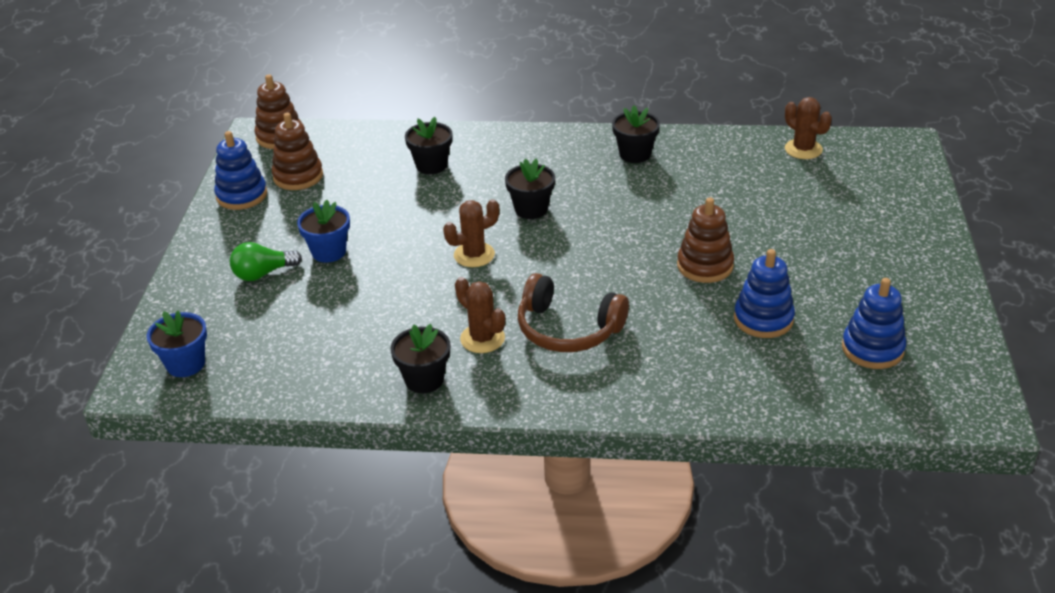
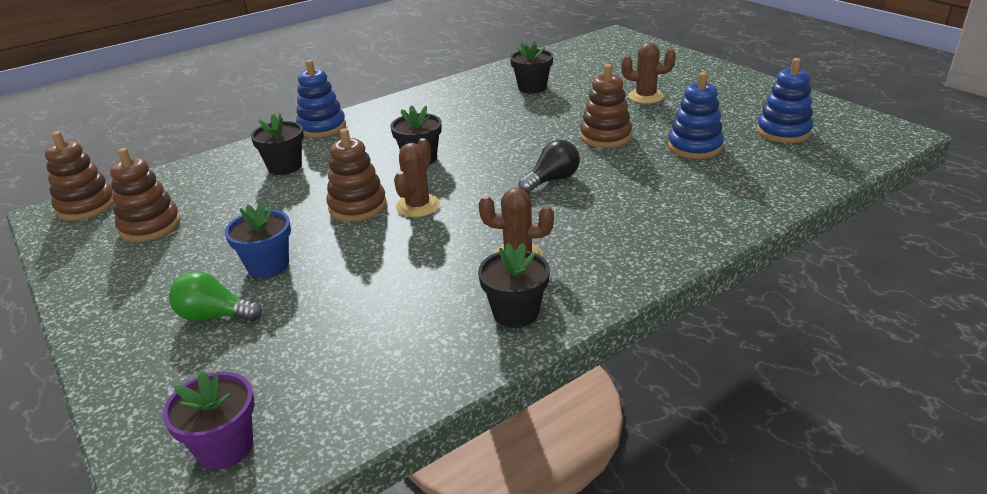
camera: 40 degrees left, 5 degrees down
(185, 364) = (225, 447): blue flower pot -> purple flower pot
(242, 195) = (99, 266): blue stacking toy -> blue stacking toy (322, 127)
(263, 273) = (215, 316): green light bulb -> green light bulb turned 75 degrees clockwise
(435, 232) = (357, 206): none -> brown stacking toy
(567, 329) = (576, 216): brown headphones -> none
(598, 286) = (552, 180): none -> black light bulb
(635, 154) = (449, 99): black flower pot -> black flower pot (532, 88)
(803, 149) = (559, 58): brown cactus -> brown cactus (645, 97)

